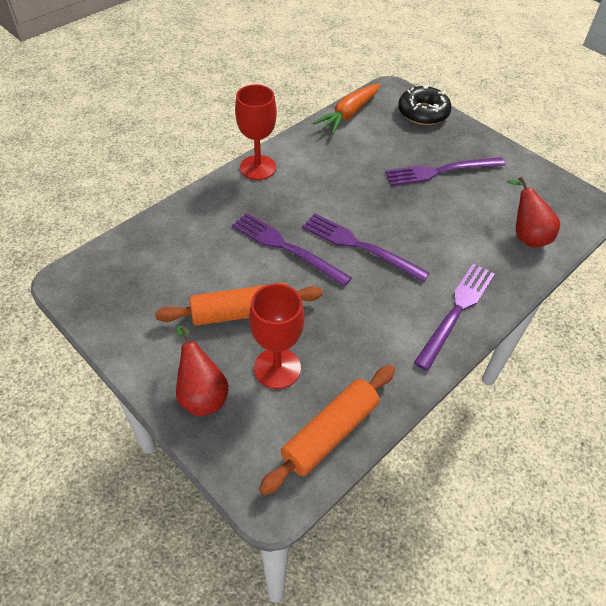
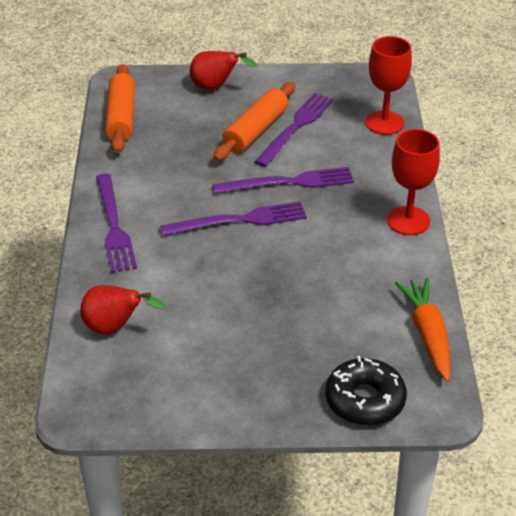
camera: 135 degrees right, 10 degrees down
(277, 368) = (192, 122): red goblet -> red goblet (384, 123)
(441, 171) = (259, 338): purple fork -> purple fork (296, 127)

